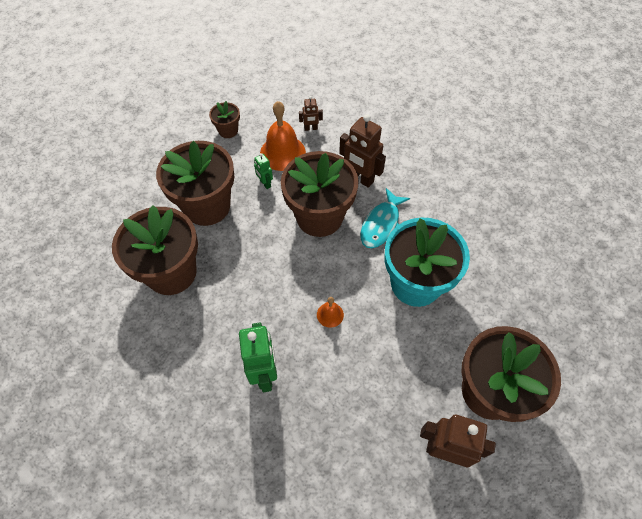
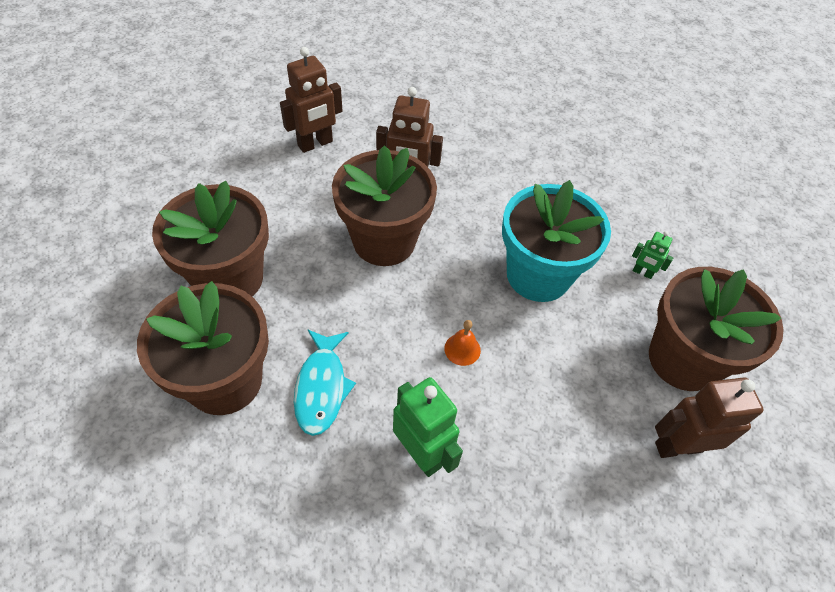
camera: 30 degrees left, 5 degrees down
(228, 131) = (207, 178): brown flower pot -> none
(265, 183) = (293, 225): green robot -> green robot (642, 273)
(282, 152) = (295, 182): orange bell -> none
(311, 128) = (315, 144): brown robot -> brown robot, size x1.93
(381, 224) = (462, 224): turquoise fish -> turquoise fish (322, 387)

